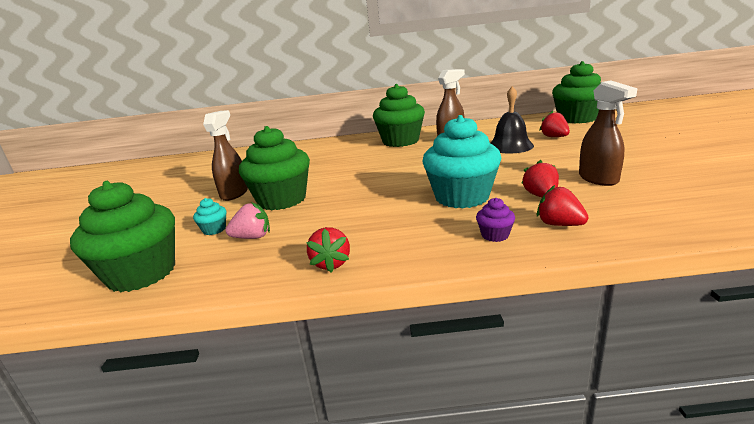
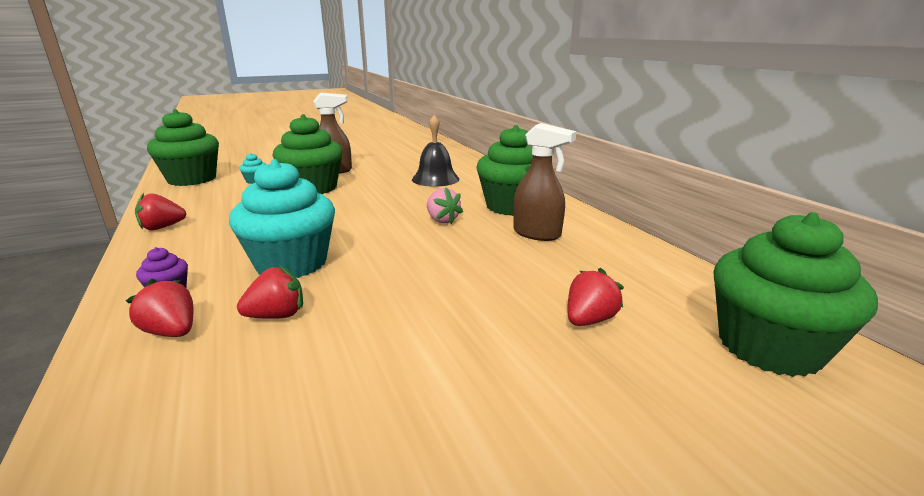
camera: 65 degrees right, 0 degrees up
(252, 237) = (233, 194): pink strawberry -> pink strawberry (442, 220)
(510, 146) = (513, 280): black bell -> black bell (435, 179)
(559, 224) = (172, 332): red strawberry -> red strawberry turned 75 degrees counterclockwise
(598, 179) = (337, 368): brown spray bottle -> none

